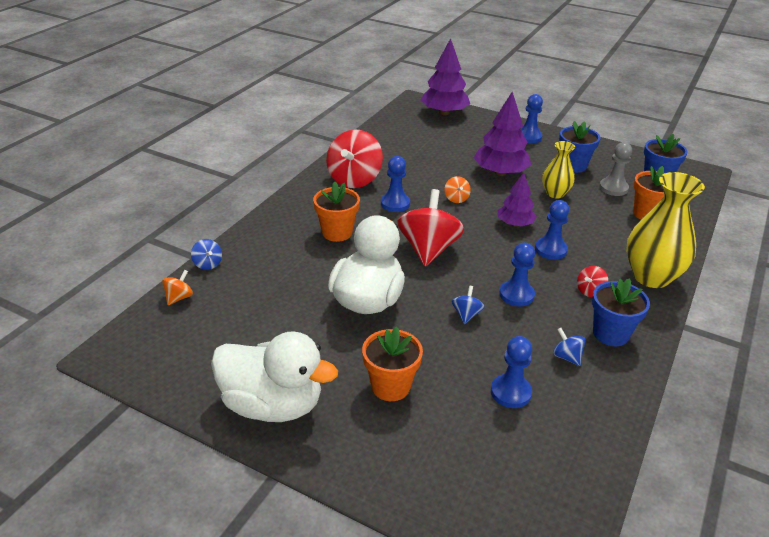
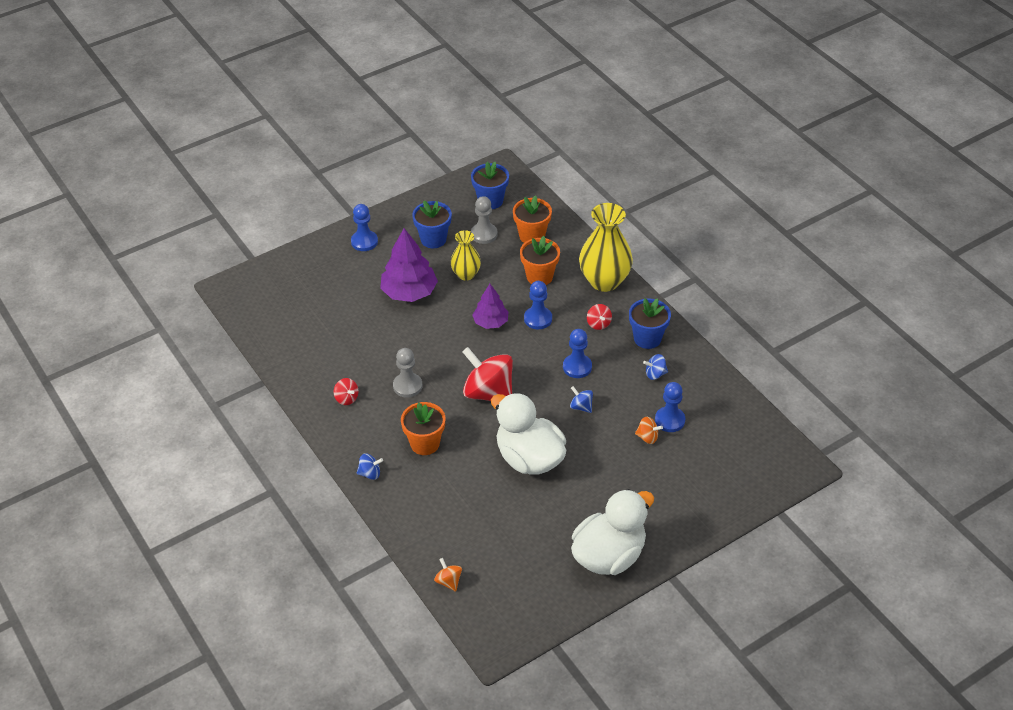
camera: 60 degrees left, 10 degrees up
(208, 264) = (412, 549): blue spinning top -> blue spinning top (370, 473)
(354, 179) = (346, 398): red spinning top -> red spinning top, size x0.45
(390, 386) = (628, 482): orange flower pot -> orange flower pot (539, 276)
(395, 203) = (407, 386): blue pawn -> grey pawn
(444, 112) = (270, 278): purple tree -> none
(456, 199) = (429, 341): orange spinning top -> orange spinning top (647, 437)

